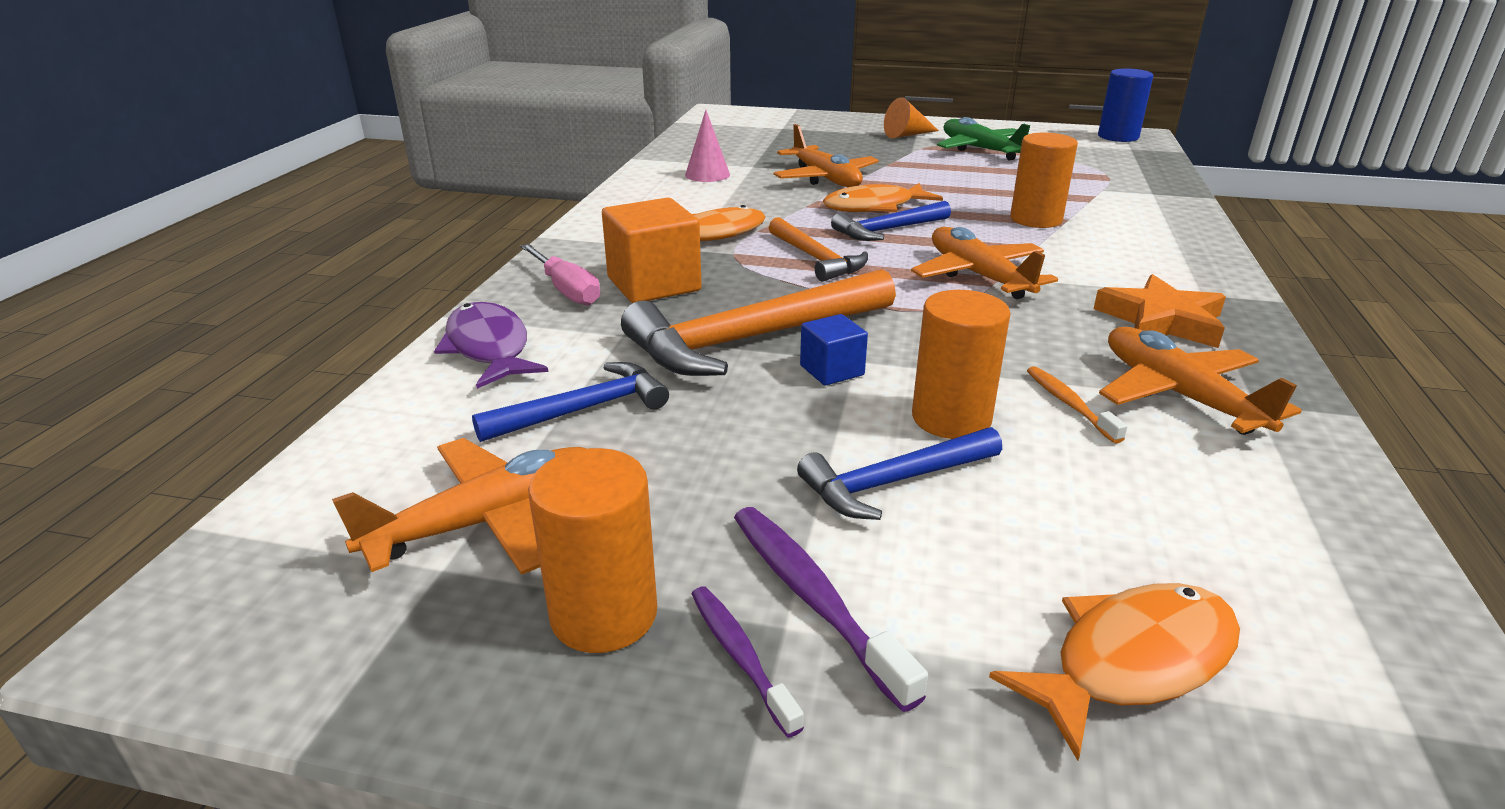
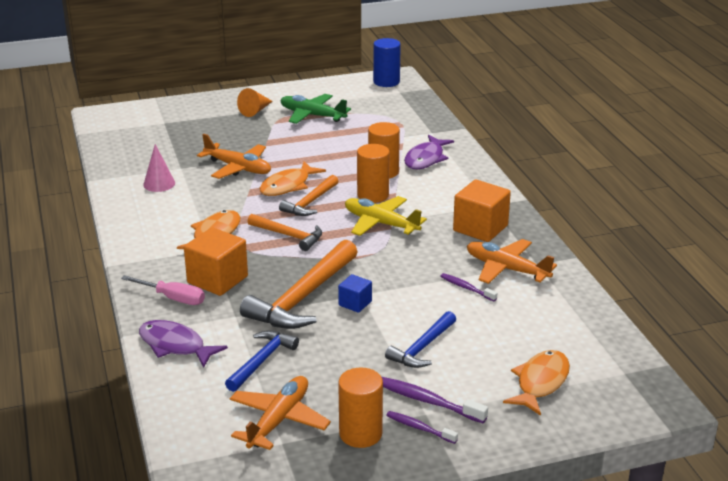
camera: 30 degrees left, 0 degrees up
(888, 230) = (310, 203): blue hammer -> orange hammer
(951, 418) = (424, 311): orange cylinder -> orange cylinder (373, 195)
(978, 276) = (380, 223): orange plane -> yellow plane
(1069, 404) = (466, 288): orange toothbrush -> purple toothbrush
(1120, 218) = (426, 159): none -> purple fish
(1161, 321) = (480, 228): orange star -> orange cube

